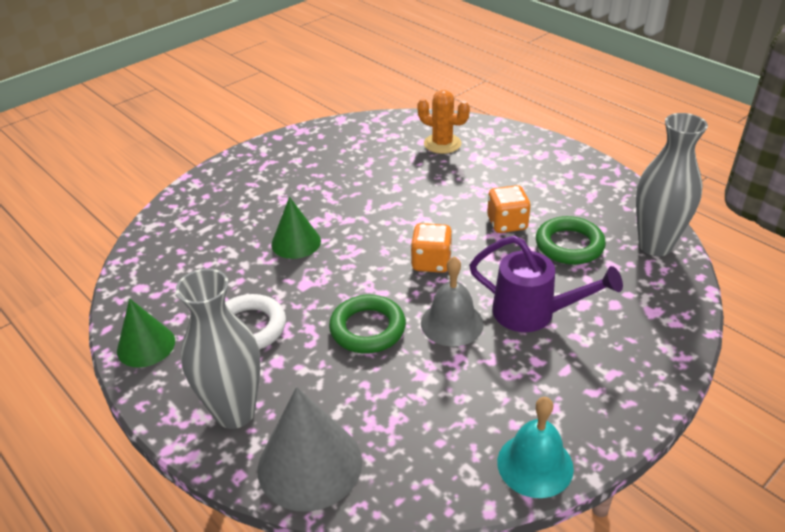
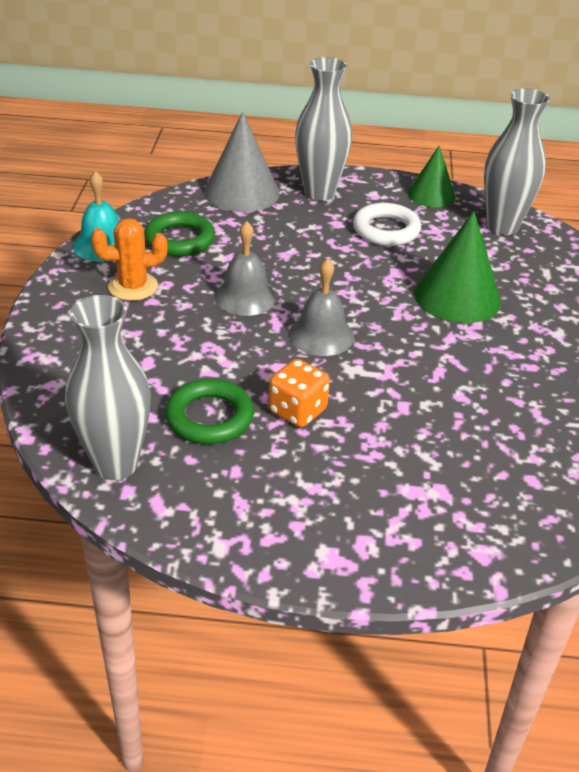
camera: 135 degrees right, 0 degrees up
(157, 279) = (502, 226): none -> grey vase
(296, 242) = (457, 297): green cone -> green cone, size x1.56
(367, 328) = (304, 265): green ring -> green ring (180, 239)
(431, 262) = (321, 335): orange dice -> grey bell
(442, 144) = (503, 490): orange cactus -> orange cactus (133, 287)
(533, 313) = (186, 333): purple watering can -> none

